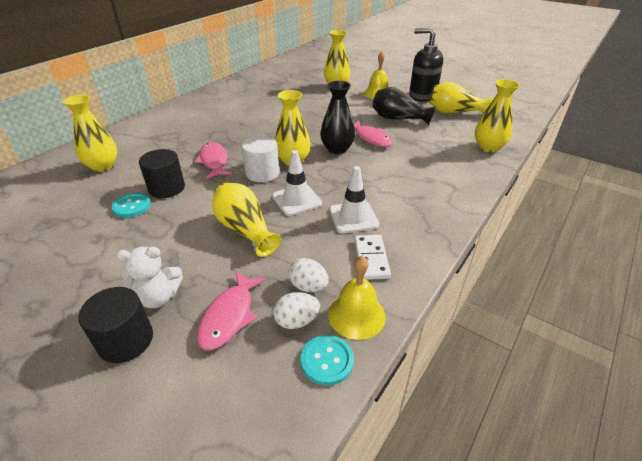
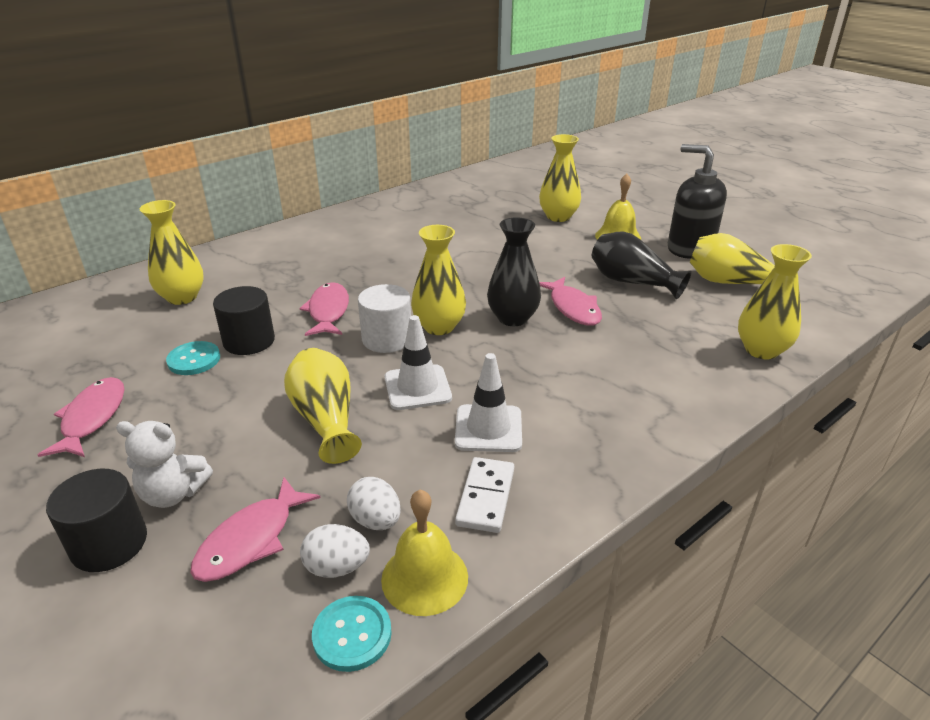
camera: 15 degrees right, 5 degrees down
(71, 258) = (92, 418): none -> pink fish

